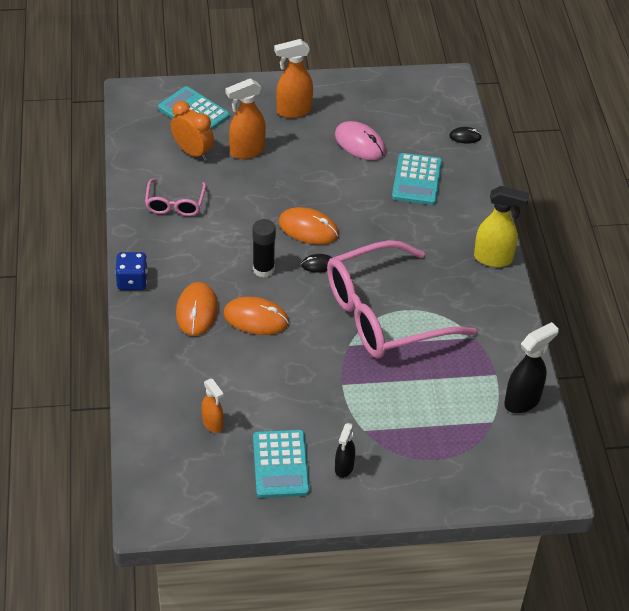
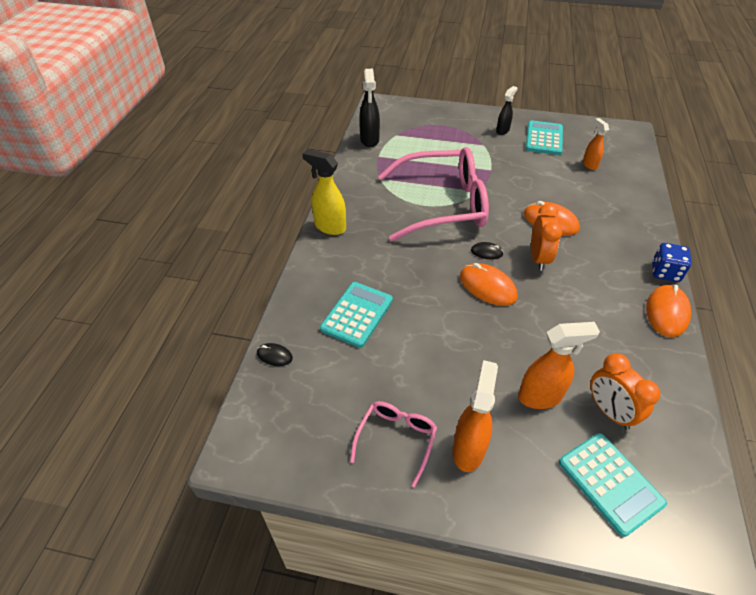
camera: 160 degrees left, 0 degrees up
(175, 204) = (628, 344): pink glasses -> pink glasses (396, 439)
(197, 311) = (602, 236): orange mouse -> orange mouse (666, 312)
(263, 269) = (538, 258): black glue stick -> orange clock
(293, 111) = (468, 449): orange spray bottle -> orange spray bottle turned 75 degrees counterclockwise
(360, 143) = (399, 375): pink mouse -> none
(522, 401) = (369, 140): black spray bottle -> black spray bottle turned 75 degrees counterclockwise

